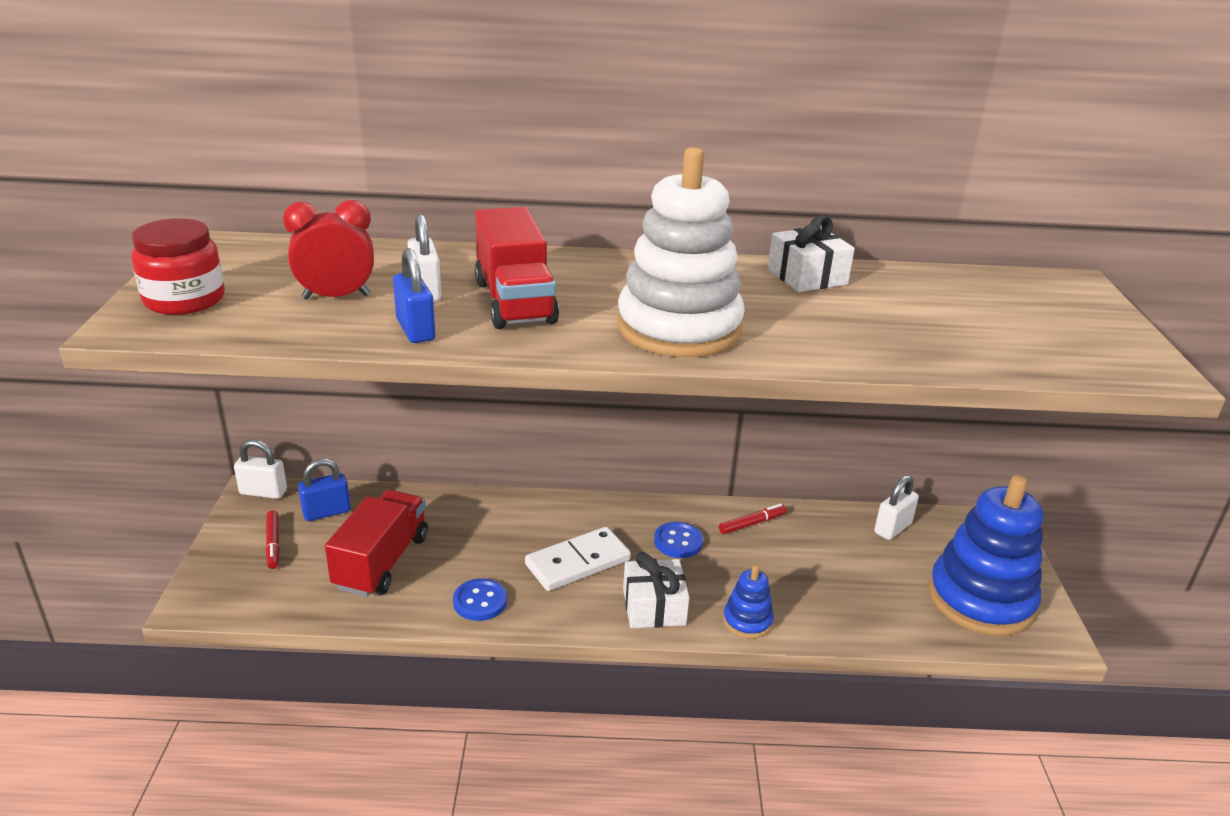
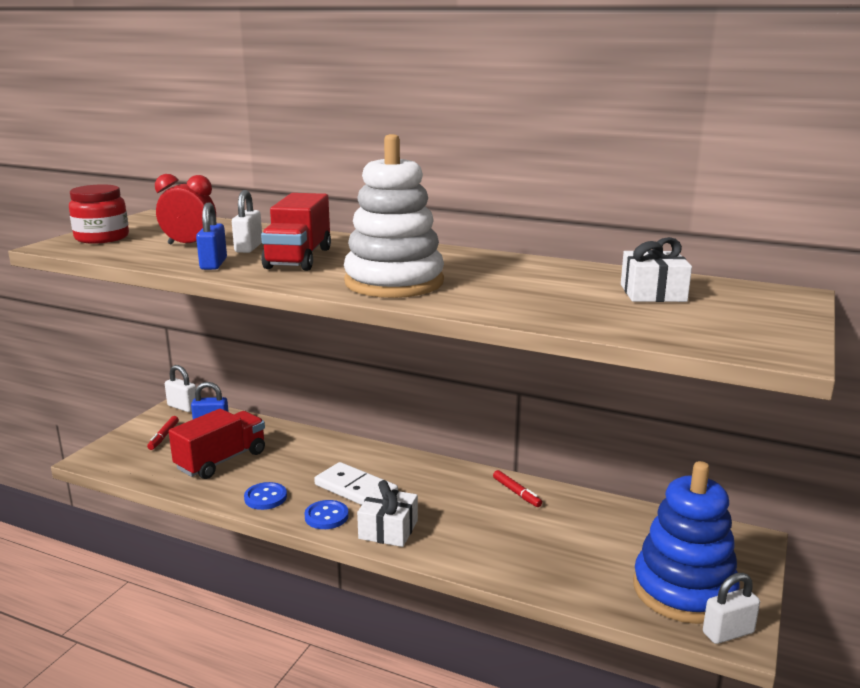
camera: 25 degrees right, 10 degrees down
(578, 562) = (355, 489): white domino -> white domino turned 45 degrees clockwise
(678, 542) = (444, 492): blue button -> blue button (326, 516)
(747, 621) = (455, 556): blue stacking toy -> none
(752, 523) = (516, 493): red marker -> red marker turned 60 degrees clockwise
(807, 276) = (541, 267): white gift -> white gift (653, 293)
(892, 528) = (642, 521): white padlock -> white padlock (728, 633)

